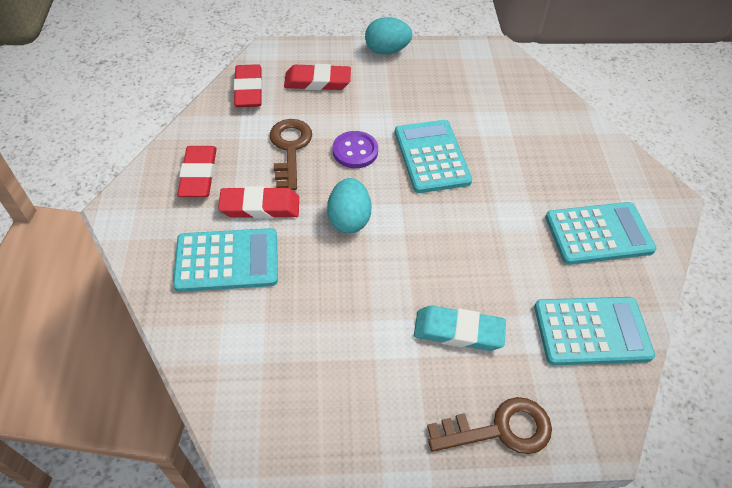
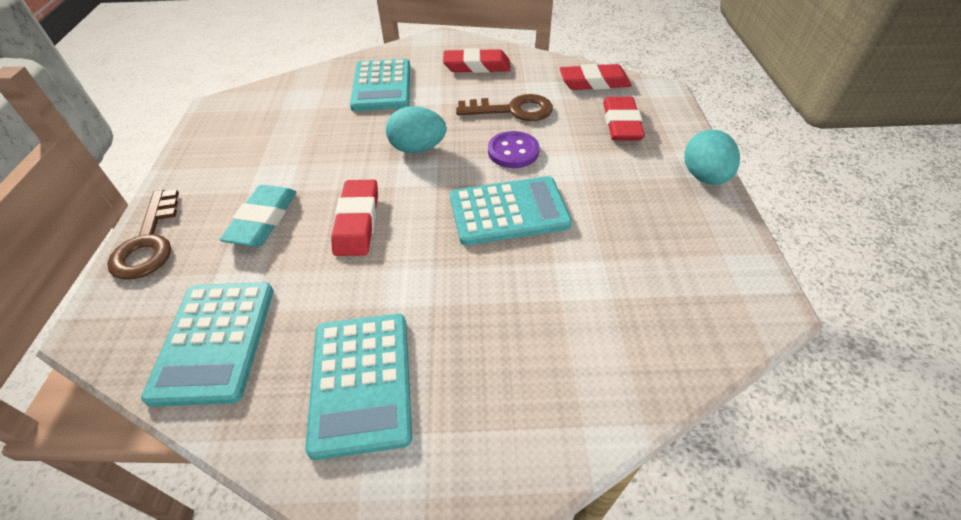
camera: 95 degrees right, 5 degrees down
(260, 206) = (438, 98): red eraser -> red eraser (357, 221)

